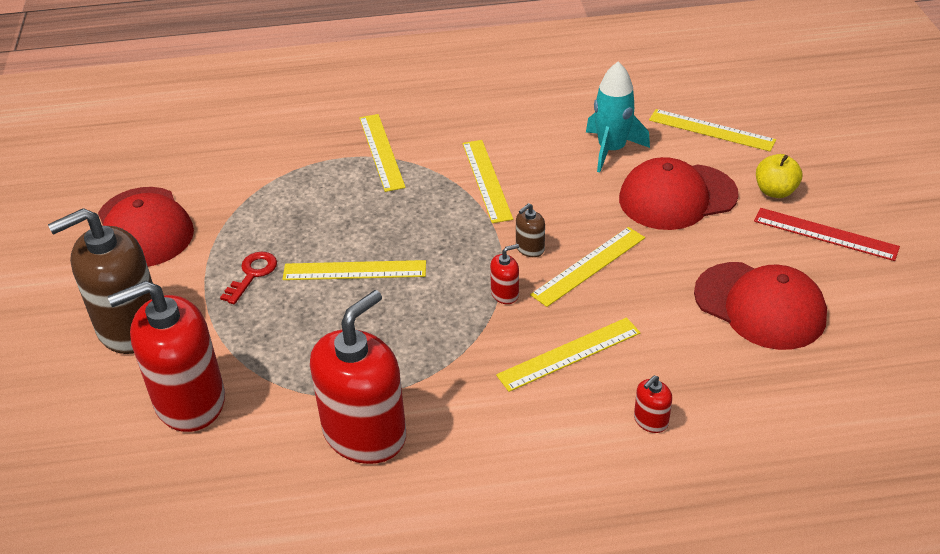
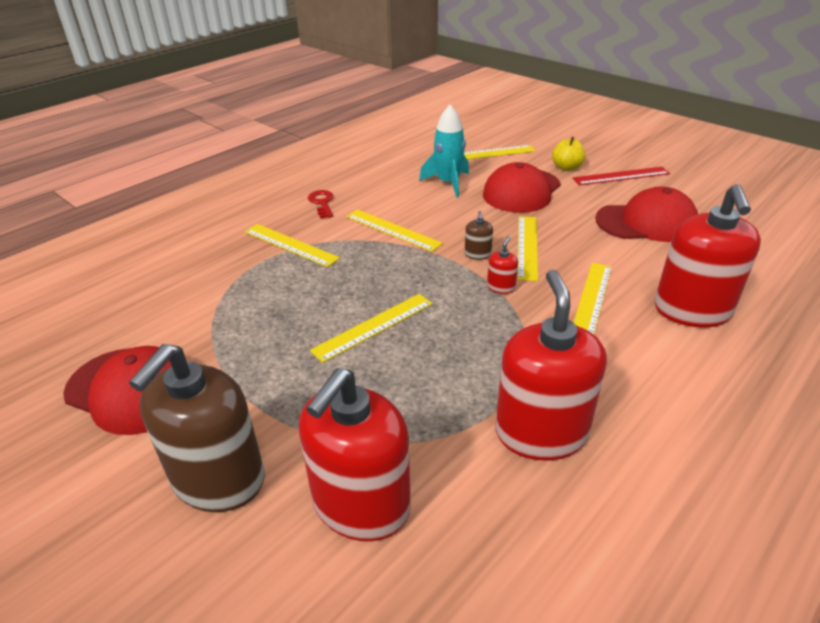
camera: 40 degrees left, 5 degrees down
(252, 274) = (289, 372): red key -> red key (322, 203)
(650, 421) = (692, 310): red soap dispenser -> red soap dispenser, size x2.46

